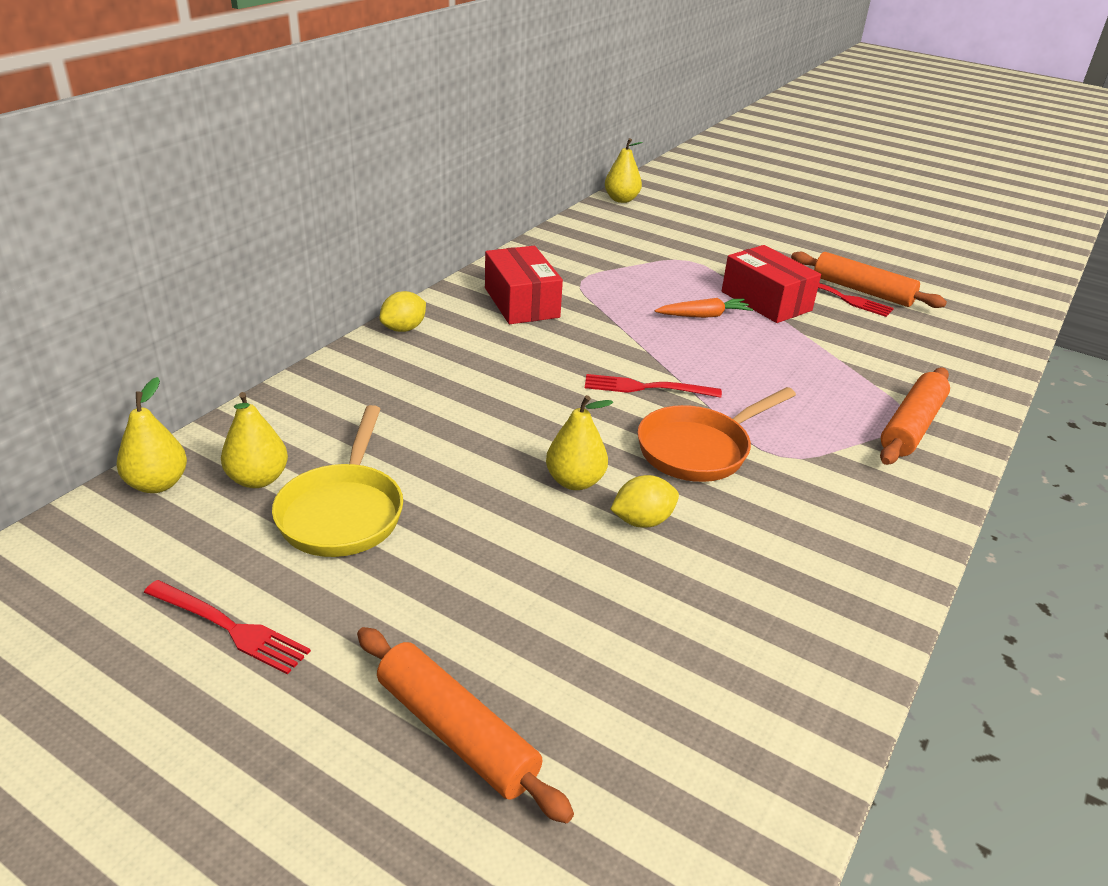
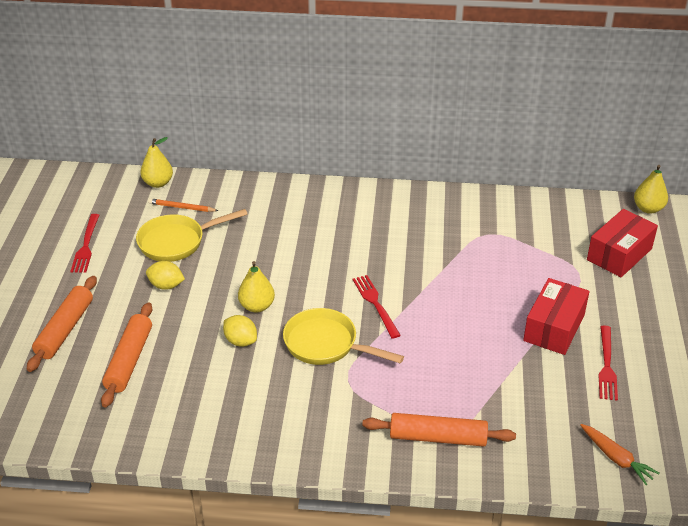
camera: 65 degrees right, 5 degrees up
(258, 479) = (181, 207): yellow pear -> orange pencil
(404, 329) = (353, 191): yellow lemon -> yellow lemon (166, 285)
(521, 302) = (430, 221): red box -> red box (619, 254)
(699, 449) = (326, 344): orange pan -> yellow pan
(703, 316) = (497, 303): orange carrot -> orange carrot (616, 458)
(862, 291) = (633, 376): orange rolling pin -> orange rolling pin (129, 360)

